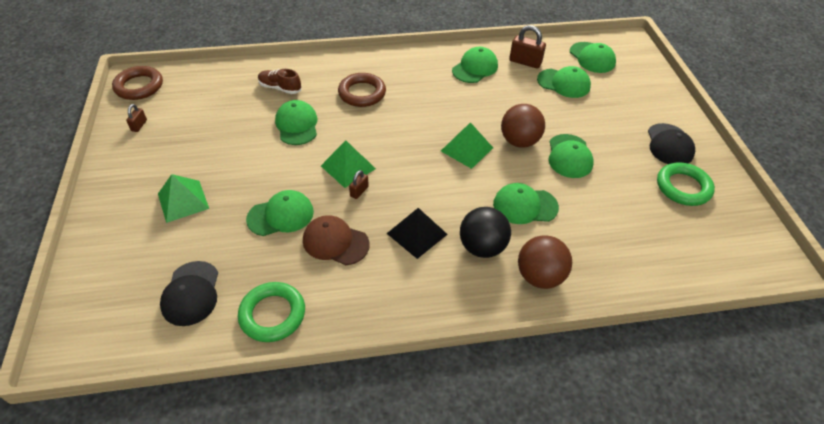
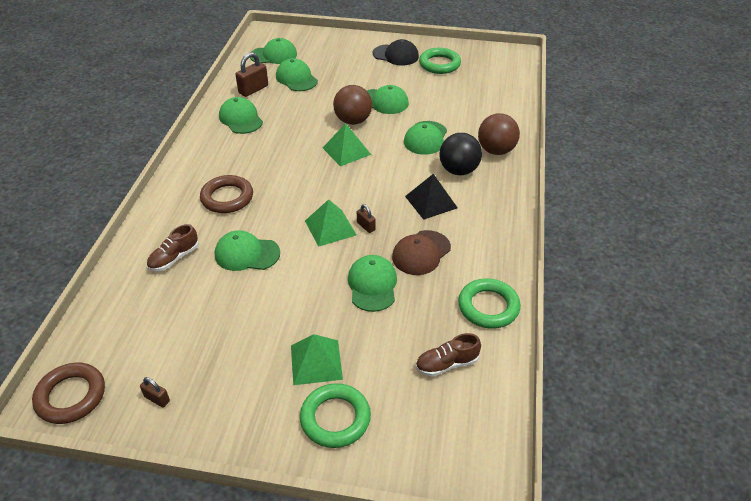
camera: 70 degrees left, 5 degrees down
(125, 228) = (335, 418): none -> green ring
(191, 293) = (447, 364): black cap -> brown shoe
(563, 83) = (296, 78): green cap -> green cap turned 75 degrees counterclockwise

